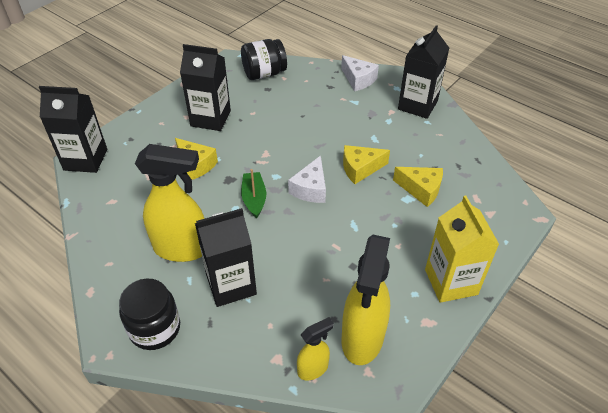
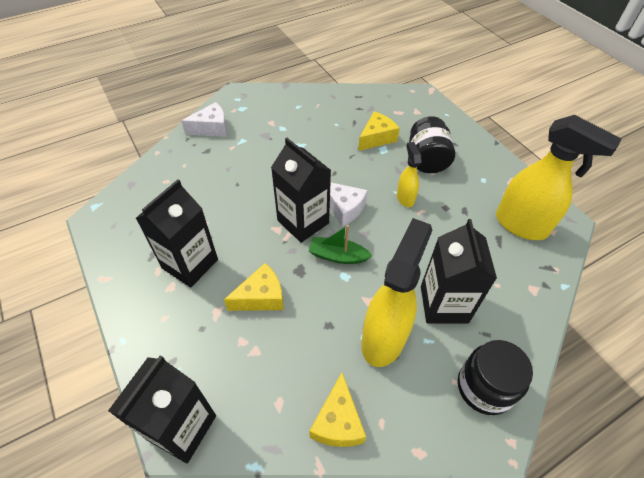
camera: 70 degrees left, 5 degrees up
(264, 73) = (146, 195): black jar -> black jar (427, 160)
(313, 369) = (546, 266): yellow spray bottle -> yellow spray bottle (405, 198)
(360, 169) = (334, 166): yellow cheese -> yellow cheese (338, 421)
(417, 105) = (274, 104): black carton -> black carton (303, 222)
(451, 282) = (477, 156): yellow carton -> none

